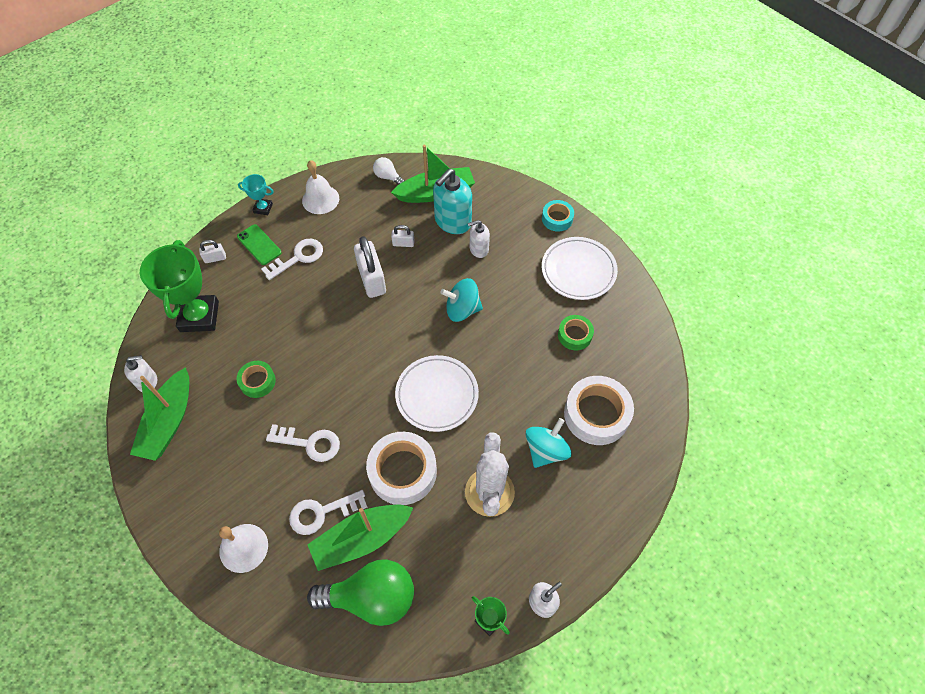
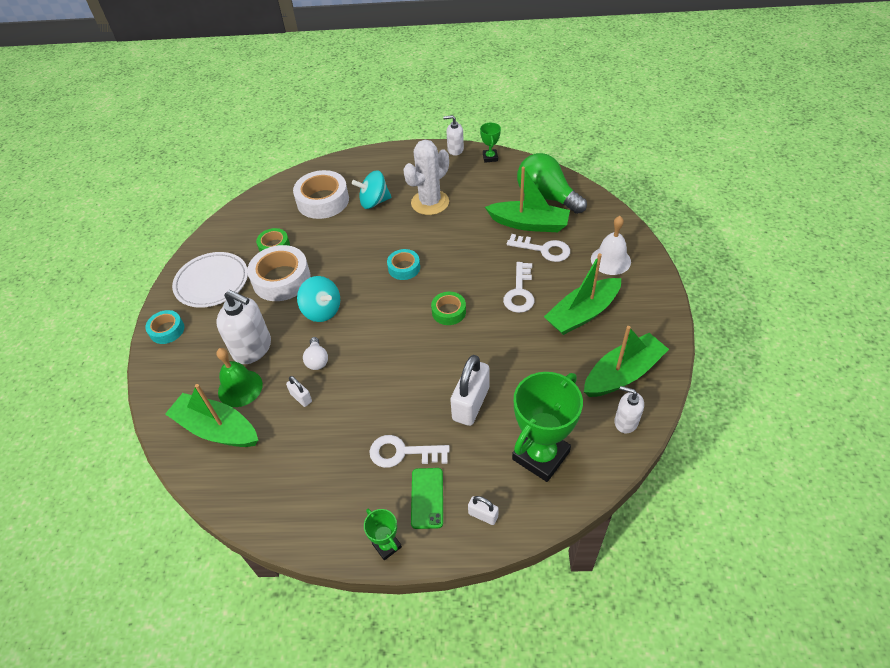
camera: 135 degrees left, 10 degrees down
(236, 459) = (582, 313): none -> green boat
(257, 381) = (527, 359): green tape -> green tape (449, 312)
(263, 208) = (387, 545): turquoise trophy -> green trophy
(309, 443) = (520, 292): white key -> white key turned 135 degrees counterclockwise
(320, 199) = (321, 509): white bell -> none
(372, 279) = (361, 383): white padlock -> white padlock (471, 404)
(388, 177) = (234, 484): white light bulb -> white light bulb (317, 360)
(402, 471) = (471, 241): white tape -> white tape (281, 279)
(437, 395) = (404, 268): white plate -> turquoise tape
(452, 221) = (240, 388): turquoise soap dispenser -> green bell
(478, 249) = (252, 348): white soap dispenser -> white soap dispenser, size x1.73

